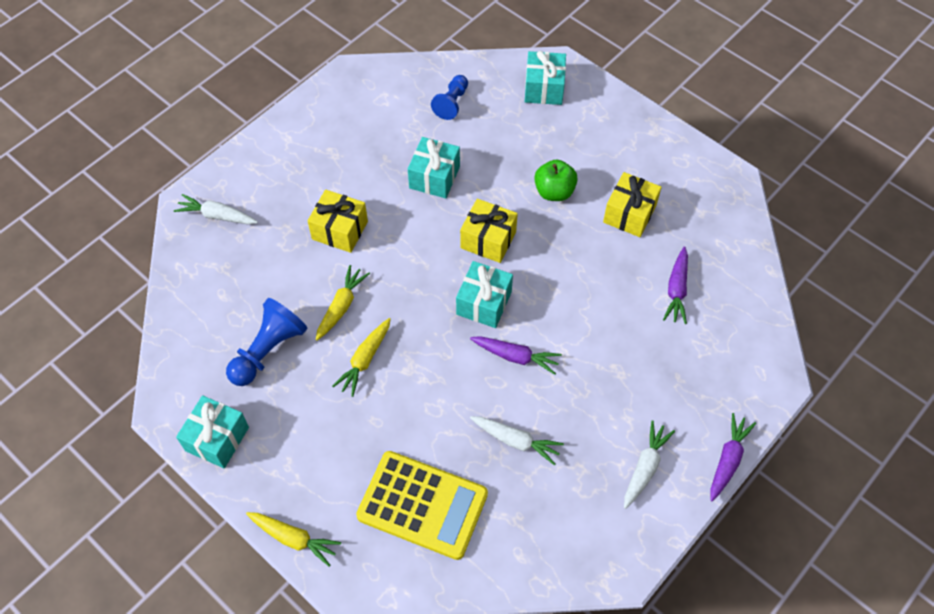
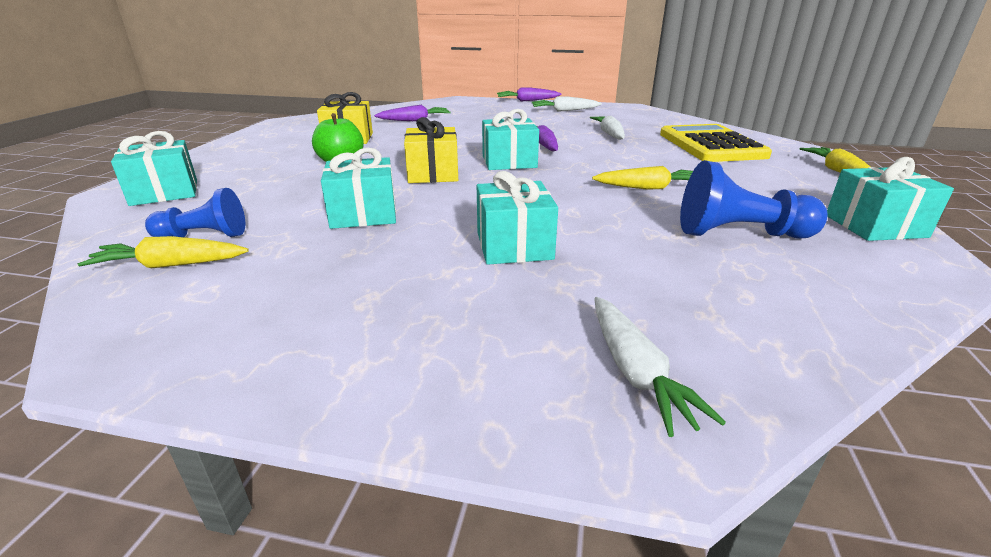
camera: 120 degrees left, 30 degrees down
(340, 230) = (514, 245): yellow gift -> turquoise gift
(341, 306) = (615, 213): yellow carrot -> yellow carrot (170, 265)

